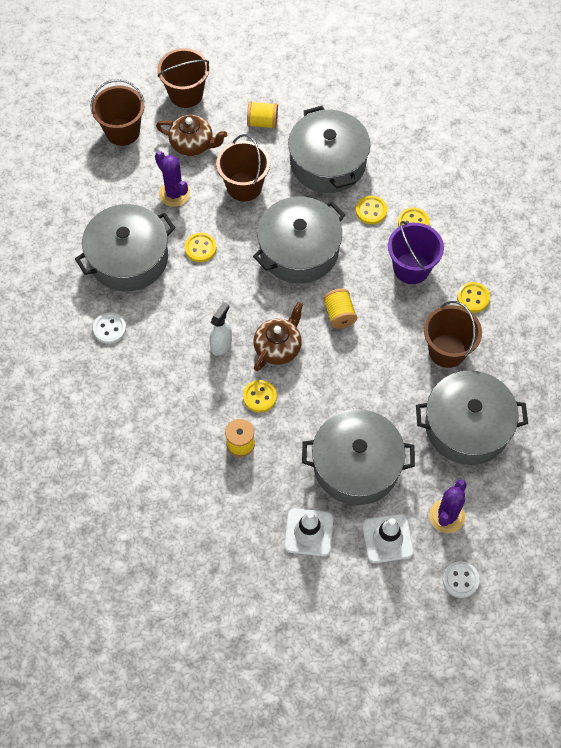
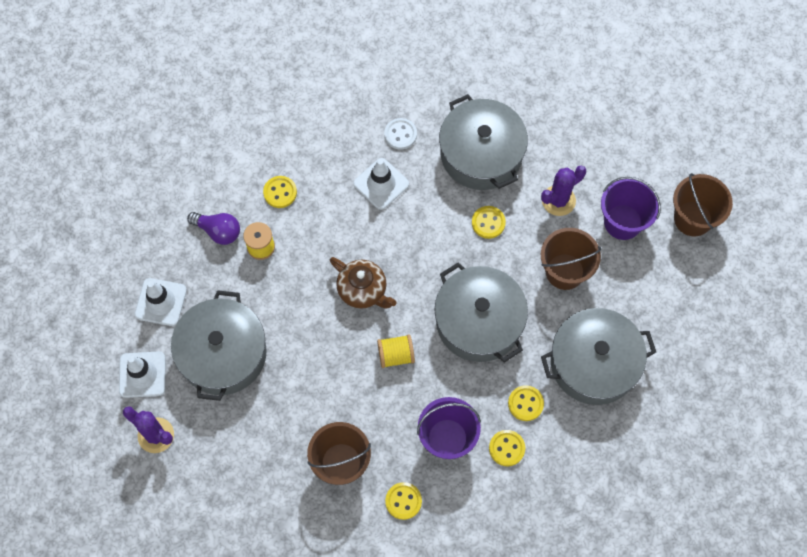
camera: 95 degrees right, 5 degrees up
(122, 131) = (642, 153): brown bucket -> none
(165, 341) = (381, 184): none -> white traffic cone
(192, 144) = (622, 222): brown teapot -> purple bucket
(221, 344) = (372, 236): white spray bottle -> none
(226, 487) = (218, 231): none -> purple light bulb
(259, 397) = (309, 268): yellow button -> yellow button (280, 192)
(262, 122) = (651, 297): yellow spool -> none
(460, 580) = (89, 439): white button -> none
(467, 426) = (250, 471): grey pot -> none

